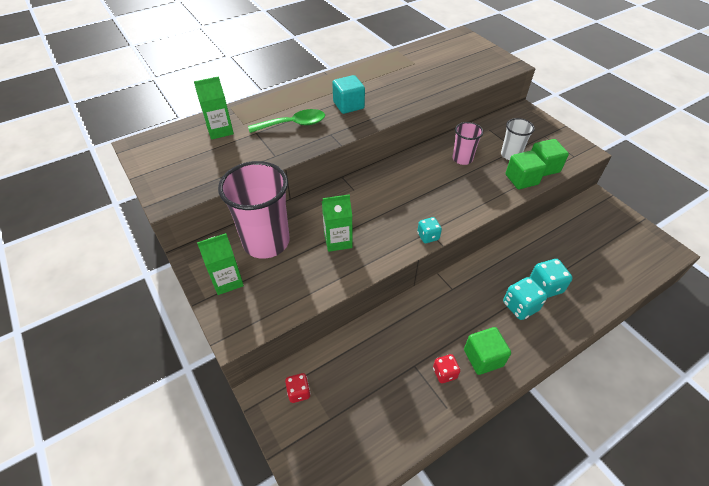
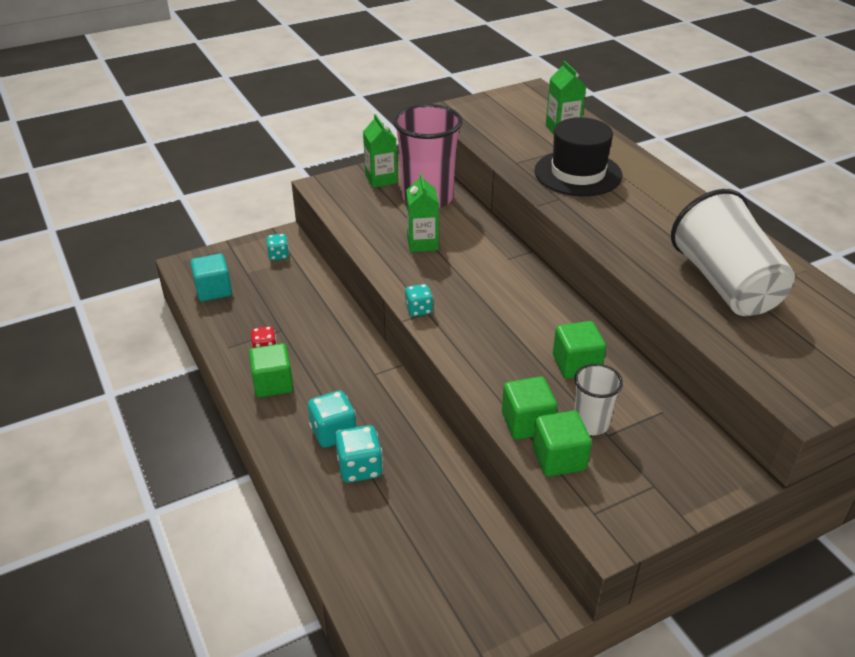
camera: 95 degrees right, 10 degrees down
(293, 124) = (578, 173): green spoon -> black hat
(298, 392) = (278, 255): red dice -> turquoise dice
(348, 105) = (627, 214): turquoise cube -> turquoise cube (213, 290)
(419, 76) = (725, 284): none -> white cup
(462, 159) = (576, 364): pink cup -> green cube

